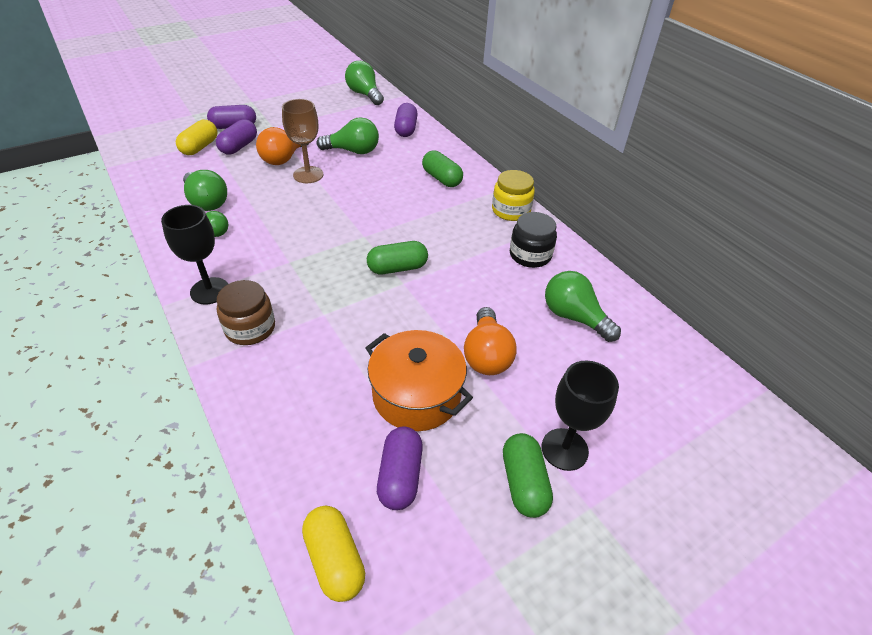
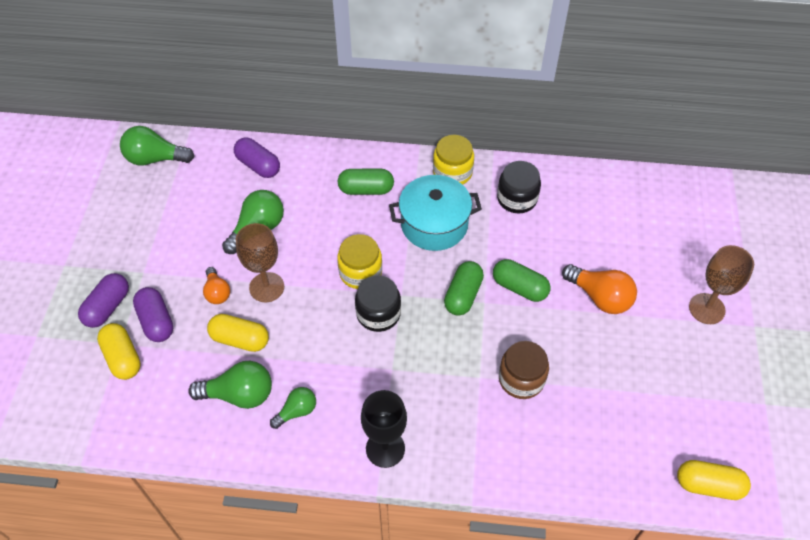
camera: 50 degrees left, 10 degrees up
(250, 328) = (458, 438): brown jar -> brown jar (521, 379)
(253, 183) = (240, 339): none -> yellow capsule
(284, 158) = (217, 292): orange light bulb -> orange light bulb, size x0.61
(335, 232) = (378, 313): none -> black jar
(364, 208) = (360, 272): none -> yellow jar
(400, 476) = (669, 413): purple capsule -> none
(416, 395) = (607, 363): orange pot -> none
(449, 223) = (434, 224): none -> turquoise pot
(523, 483) = (717, 348): green capsule -> green capsule (519, 287)
(564, 449) = (706, 308): black goblet -> brown goblet
(574, 317) = (601, 220): green light bulb -> none

